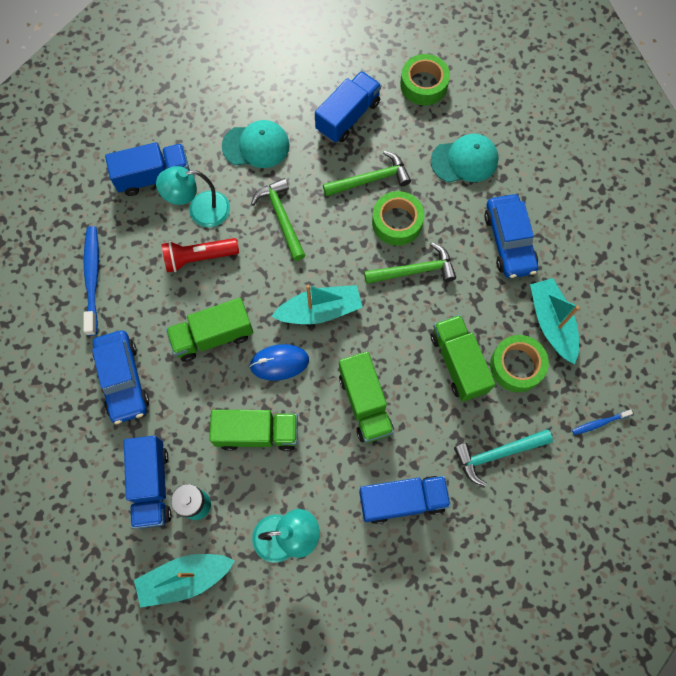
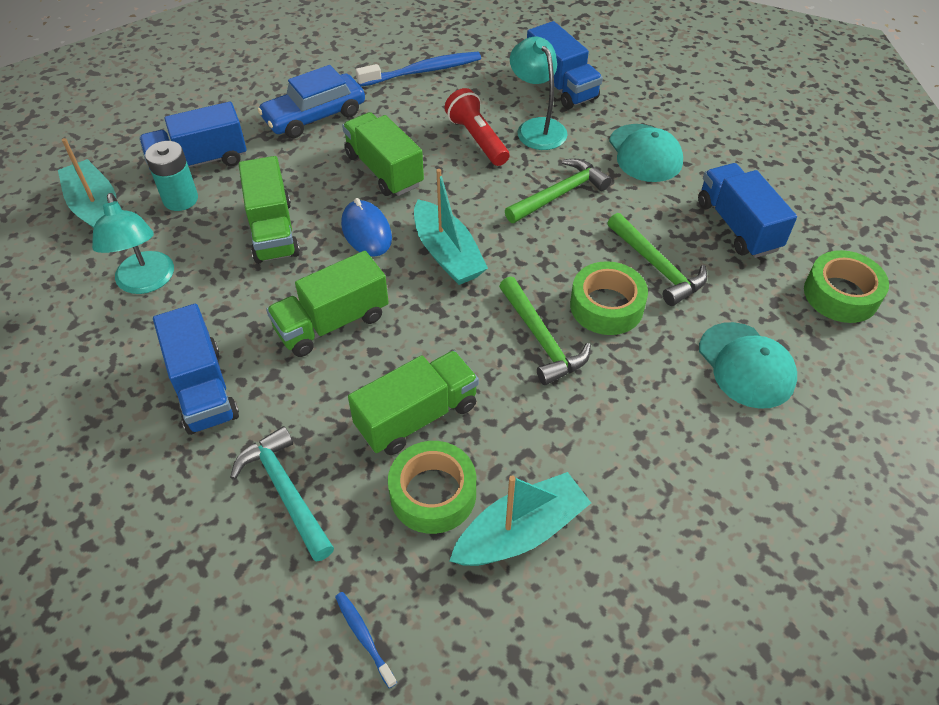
camera: 75 degrees right, 20 degrees down
(348, 116) = (737, 226): blue truck -> blue truck turned 135 degrees counterclockwise
(509, 241) = (638, 447): blue car -> none

